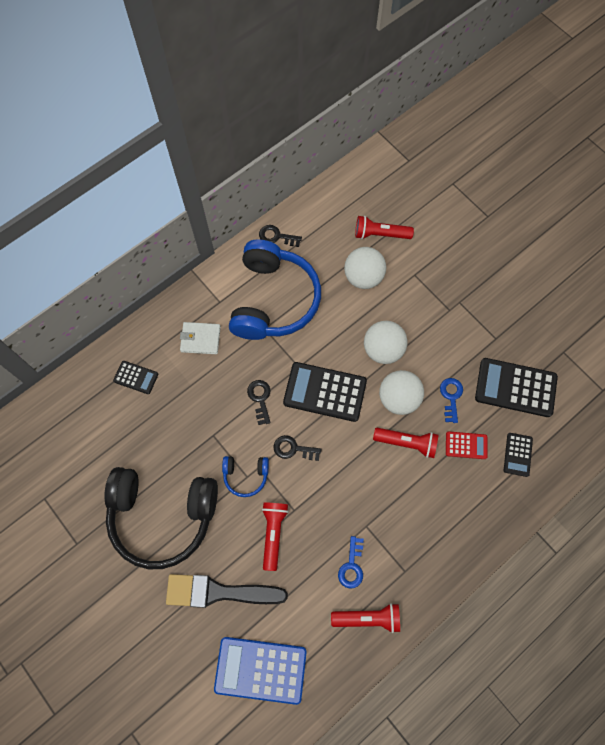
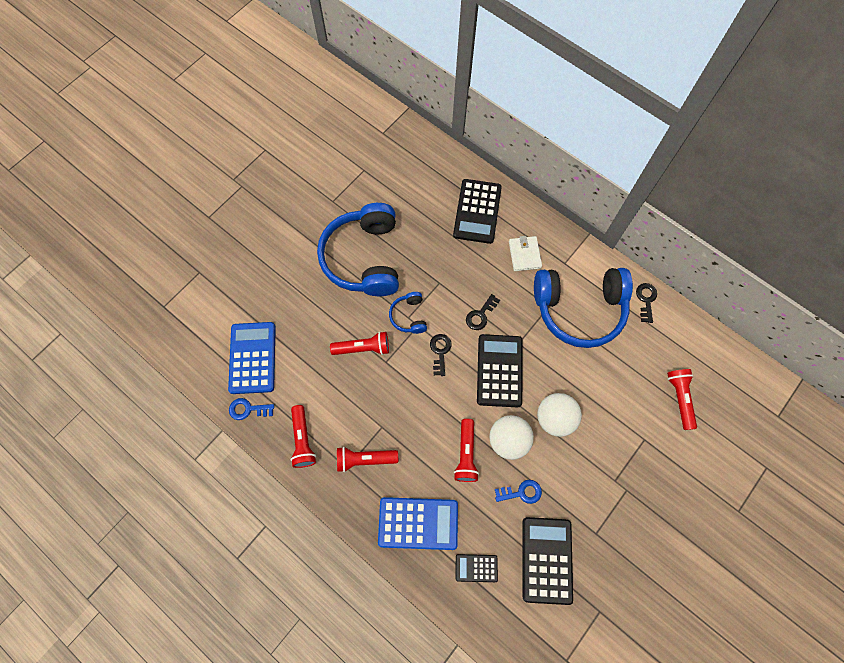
camera: 80 degrees right, 0 degrees up
(136, 377) = (477, 211): black calculator -> black calculator, size x1.92
(162, 516) = (364, 258): black headphones -> blue headphones
(219, 592) = (309, 314): black brush -> none
(260, 399) = (480, 315): black key -> black key turned 150 degrees clockwise
(351, 566) = (345, 419): blue key -> blue key (248, 409)
(363, 277) = (627, 388): white ball -> none
(398, 550) = (365, 459): none -> red flashlight
(466, 445) = (475, 513): red calculator -> none
(470, 504) = (418, 523): none -> blue calculator

